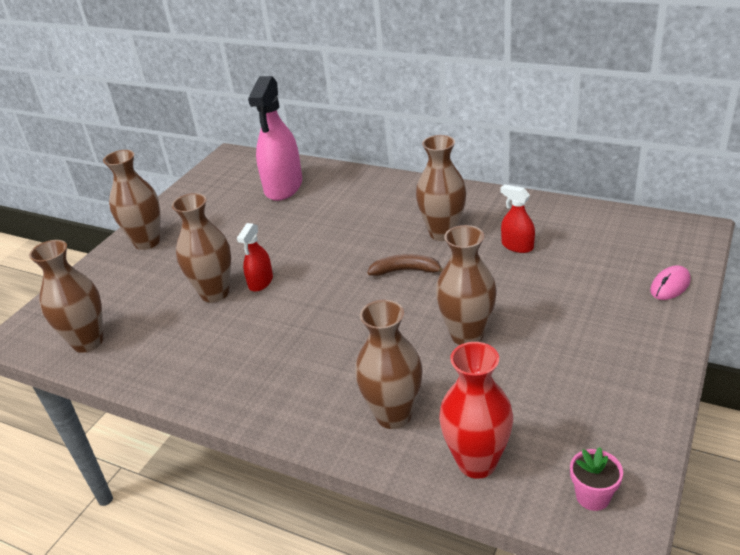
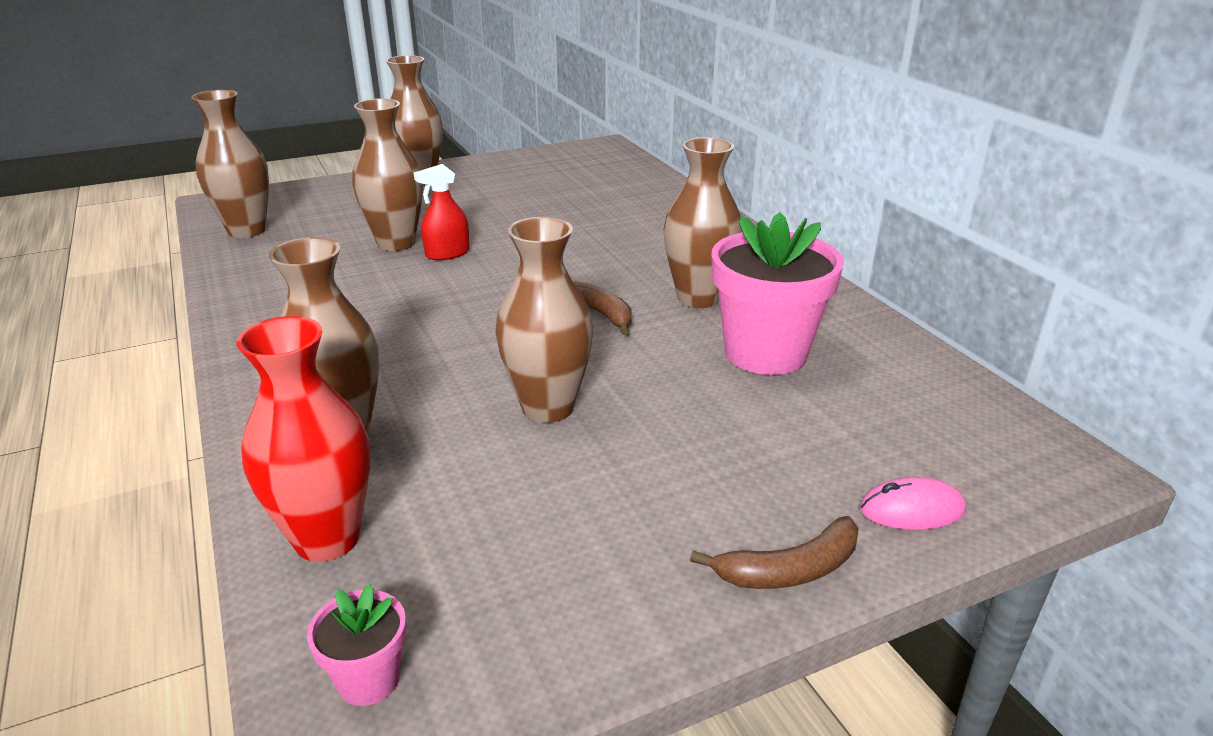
camera: 35 degrees right, 5 degrees down
(283, 187) = (608, 188): pink spray bottle -> none
(517, 246) = (765, 353): red spray bottle -> pink flower pot
(665, 340) = (790, 570): none -> brown banana

